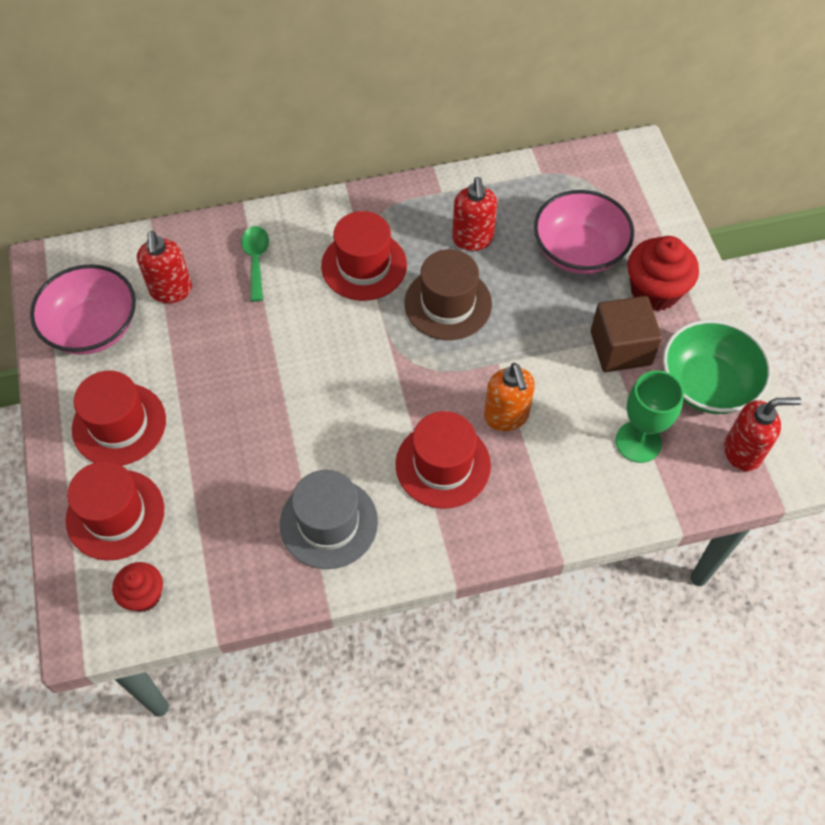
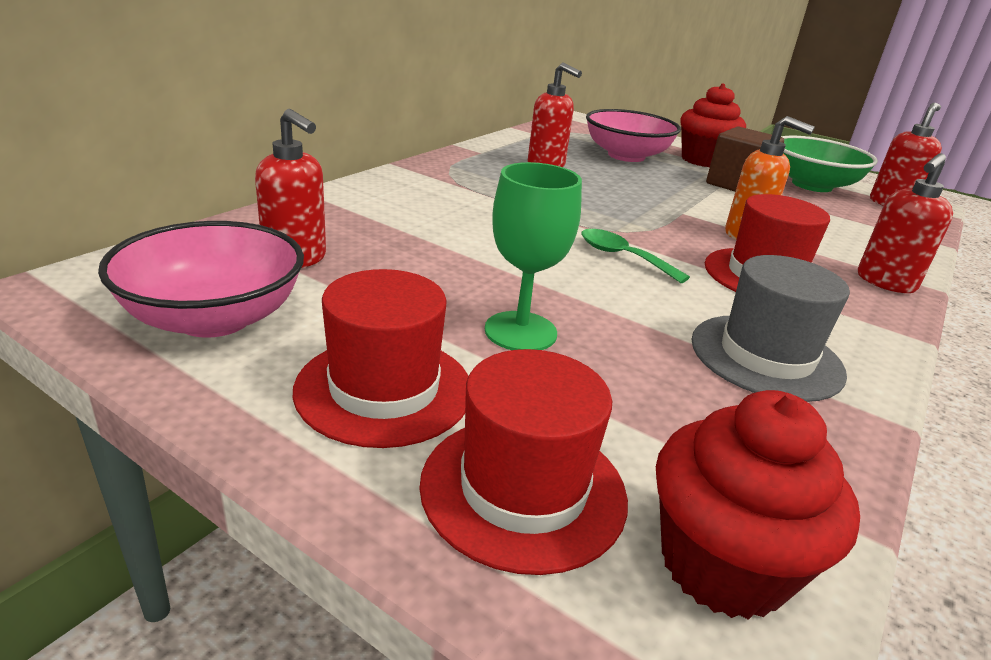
camera: 45 degrees left, 30 degrees down
(144, 595) = (723, 565): red cupcake -> red cupcake, size x1.64
(256, 260) = (370, 216): green spoon -> green spoon (623, 257)
(364, 265) = (484, 195): red hat -> none
(448, 303) = (589, 196): brown hat -> none
(528, 523) = (885, 282): none -> red soap dispenser
(638, 442) = (840, 218): green goblet -> green goblet (520, 331)

